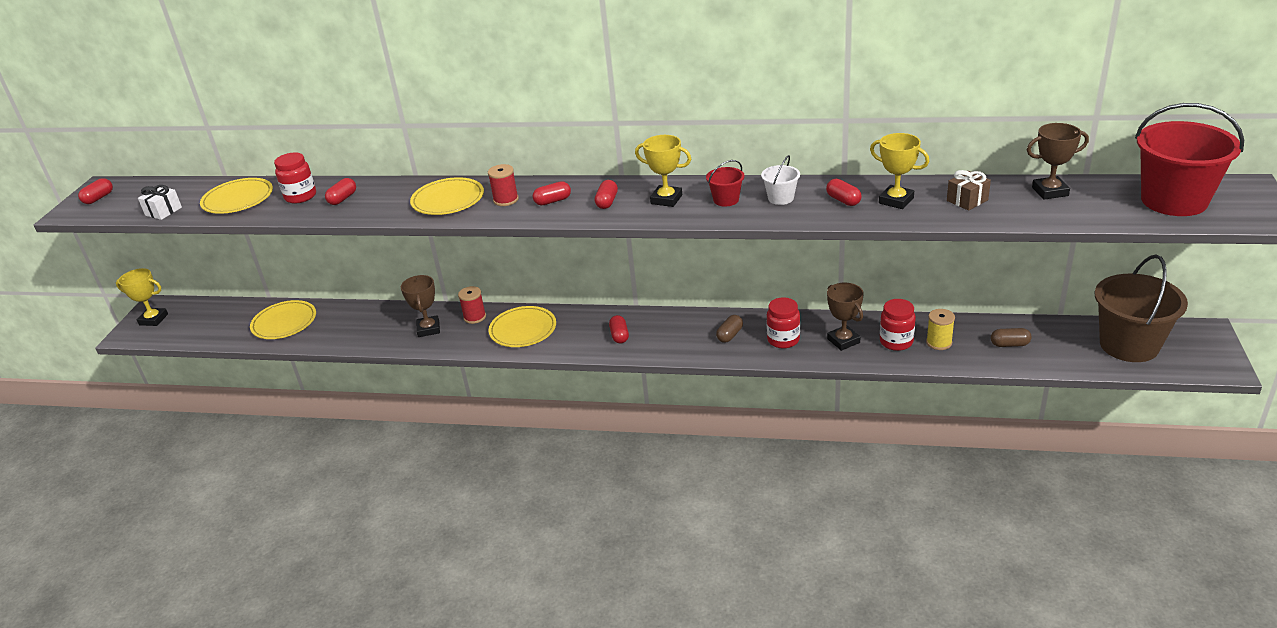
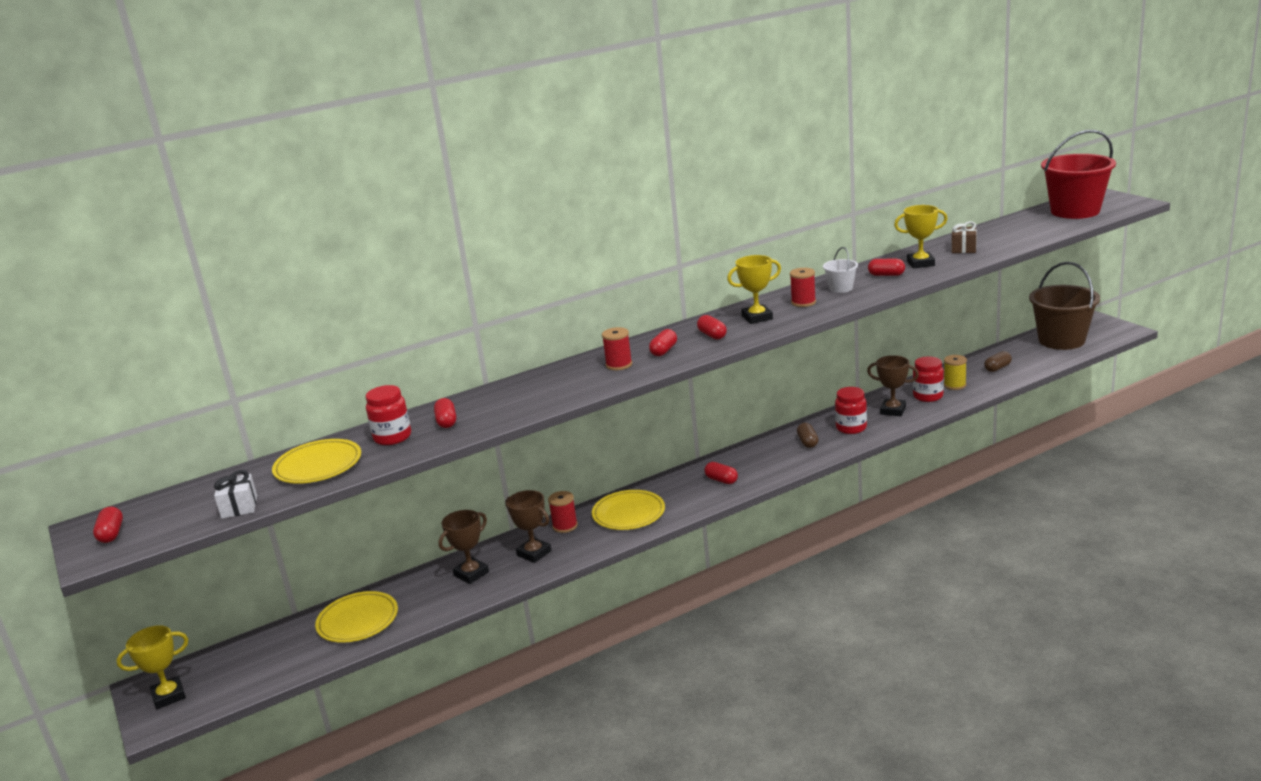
camera: 40 degrees left, 10 degrees down
(448, 200) = (562, 384): yellow plate -> none
(726, 200) = (803, 302): red bucket -> red spool
(1050, 191) = (1001, 229): brown trophy -> brown trophy (471, 574)

